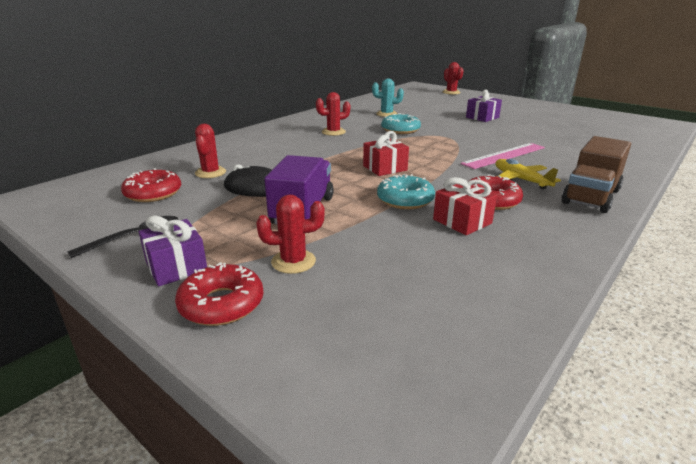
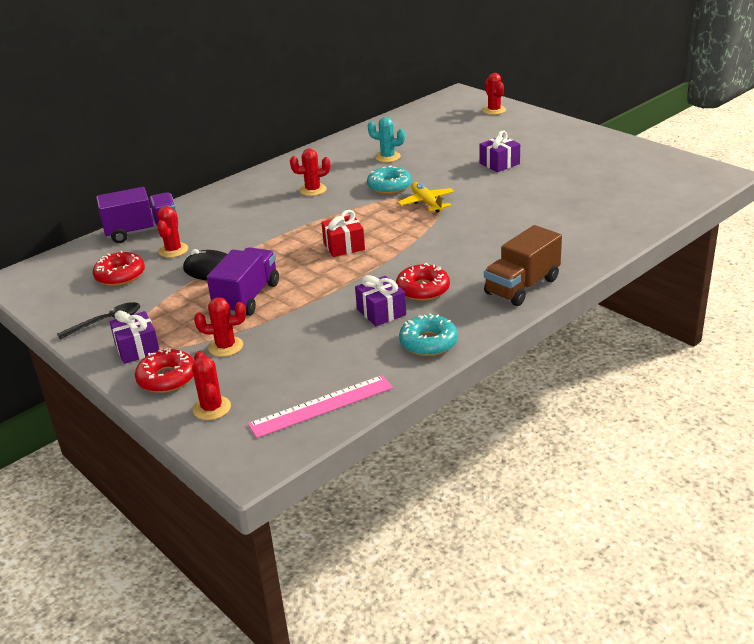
camera: 10 degrees right, 5 degrees up
(176, 159) = (142, 231): none -> purple truck
(298, 347) = (212, 408): none -> red cactus
(405, 200) = (343, 287): turquoise donut -> turquoise donut (428, 342)
(462, 221) = (381, 312): red gift -> purple gift
(504, 155) = (479, 229): pink ruler -> pink ruler (322, 406)
(521, 180) = (470, 264): yellow plane -> yellow plane (427, 203)

